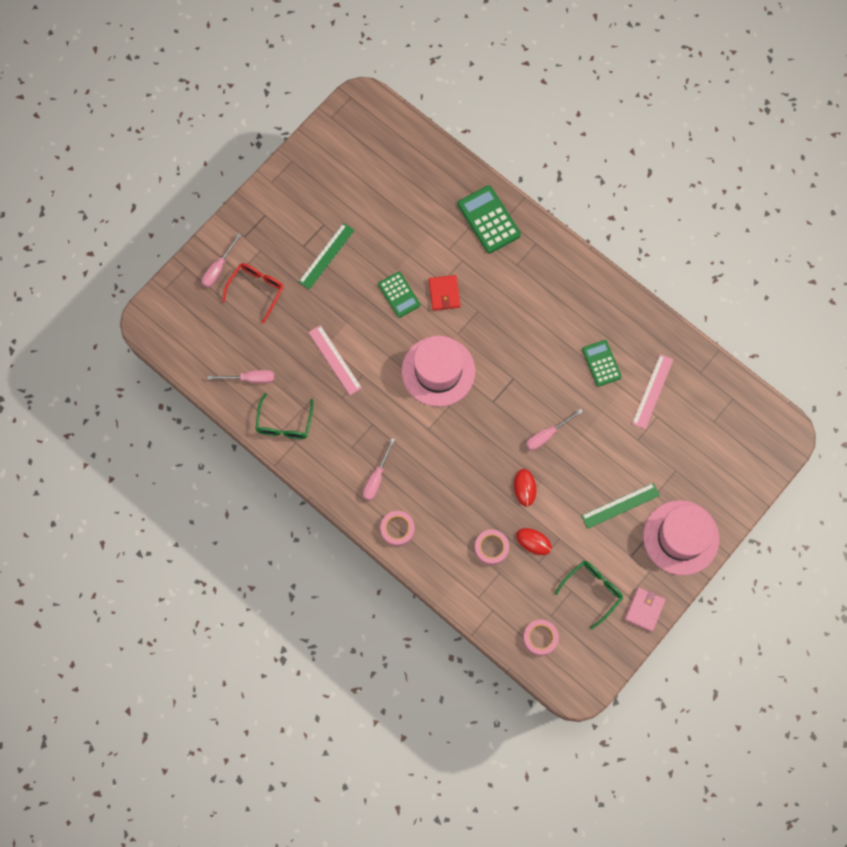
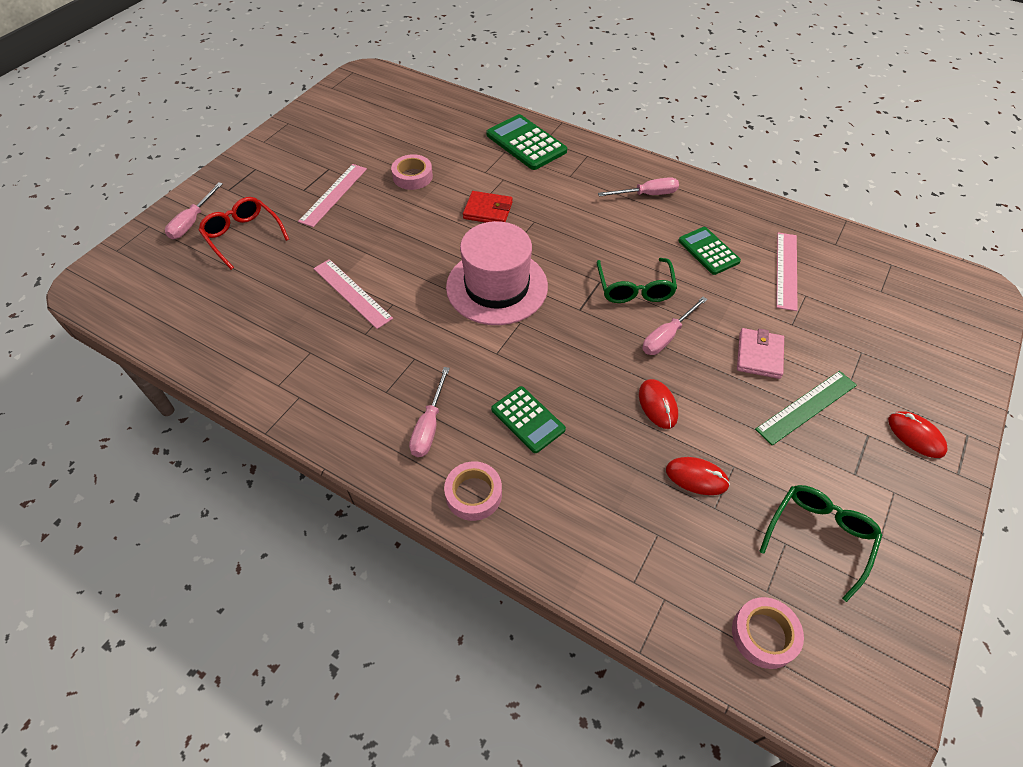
camera: 10 degrees left, 20 degrees down
(250, 379) = (230, 329): pink screwdriver -> pink screwdriver (647, 194)
(257, 289) = (243, 236): red glasses -> red glasses turned 60 degrees counterclockwise
(284, 424) = (281, 376): green glasses -> green glasses (635, 289)
(326, 256) = (334, 194): green ruler -> pink ruler
(399, 295) = (430, 218): green calculator -> green calculator (528, 419)
(444, 293) = (488, 211): red wallet -> red wallet turned 60 degrees counterclockwise
(491, 548) = (633, 498): pink tape -> pink tape (412, 176)
(644, 609) = (917, 553): pink wallet -> pink wallet (759, 355)
(681, 537) = (915, 436): pink hat -> red mouse

